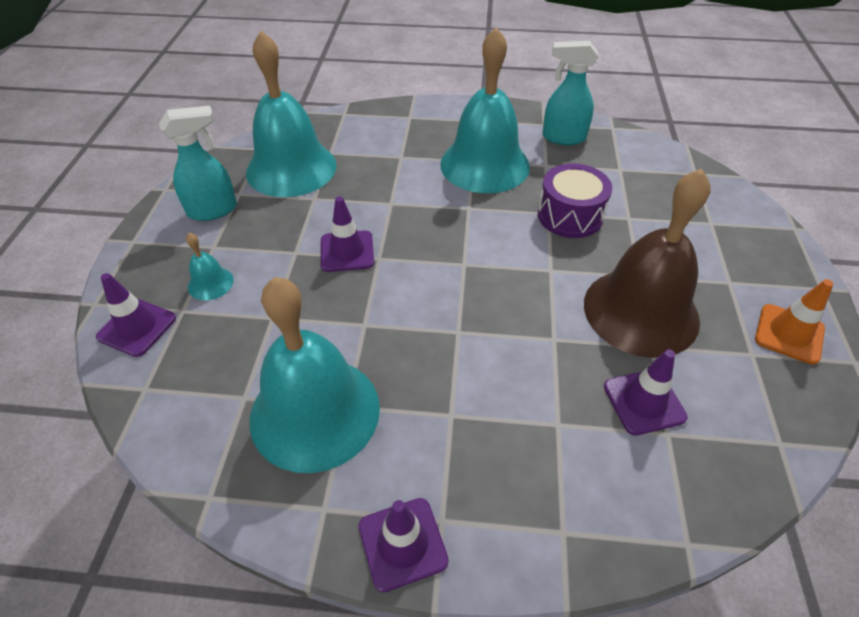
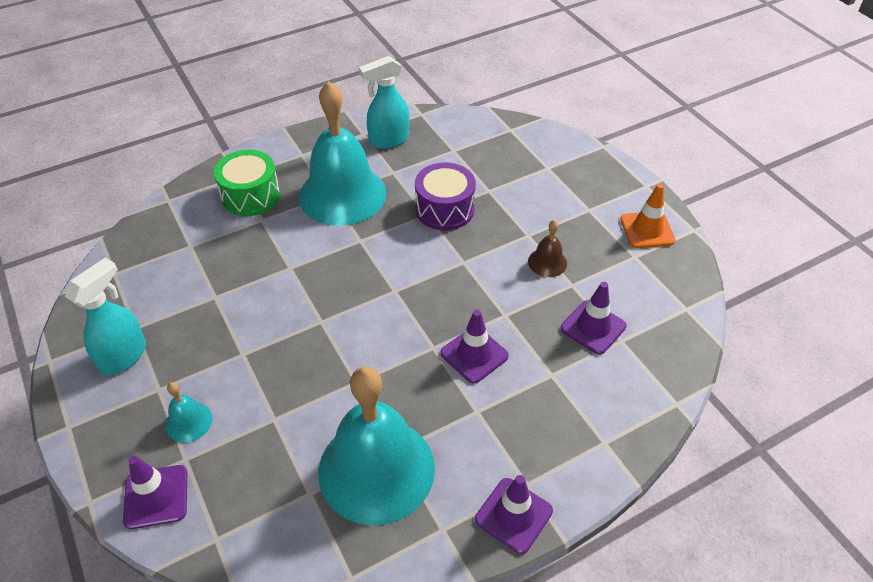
camera: 35 degrees left, 0 degrees up
(291, 168) = (165, 278): turquoise bell -> none
(347, 251) = (289, 329): purple traffic cone -> purple traffic cone (474, 354)
(408, 135) = (250, 196): none -> green drum
(641, 311) = (547, 262): brown bell -> brown bell, size x0.41

